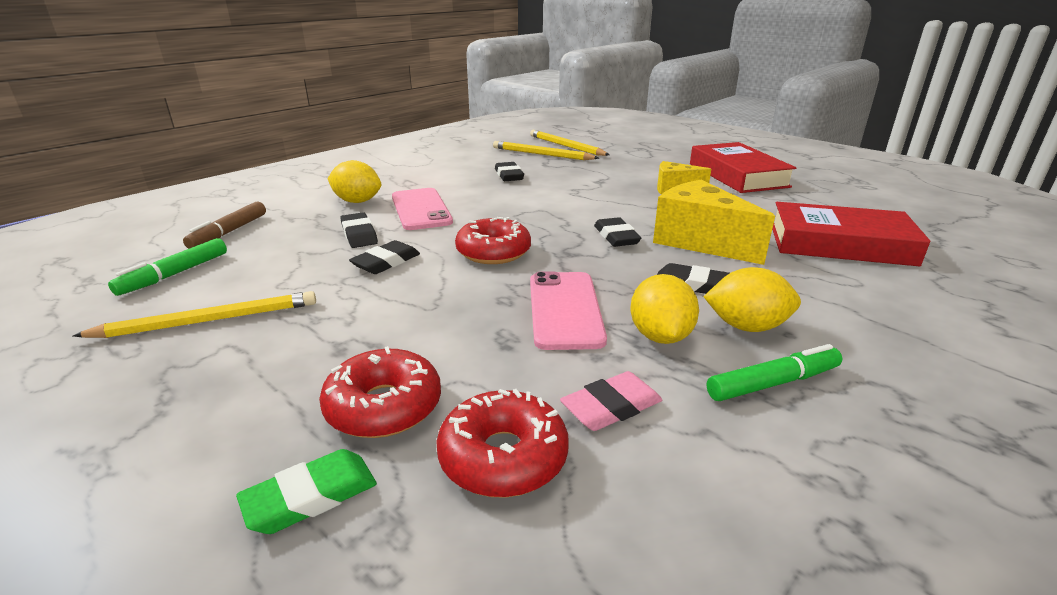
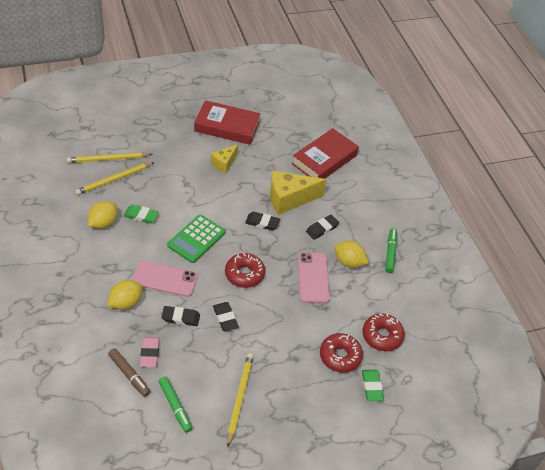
camera: 65 degrees left, 20 degrees up
(509, 175) = (141, 216): black eraser -> green eraser
(516, 208) = (196, 239): none -> green calculator
(565, 310) = (313, 278): pink phone -> pink phone turned 60 degrees clockwise
(611, 407) = (376, 299): pink eraser -> pink eraser (150, 353)
(746, 326) = (359, 235): yellow lemon -> yellow lemon (103, 223)

